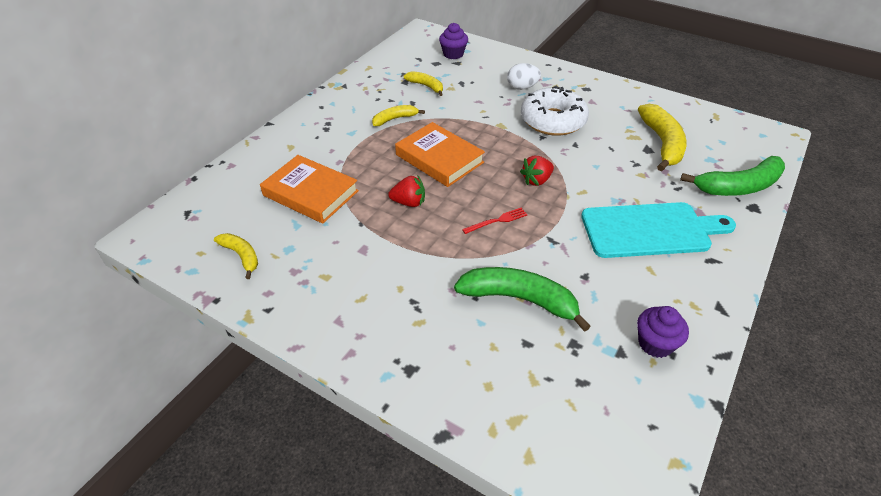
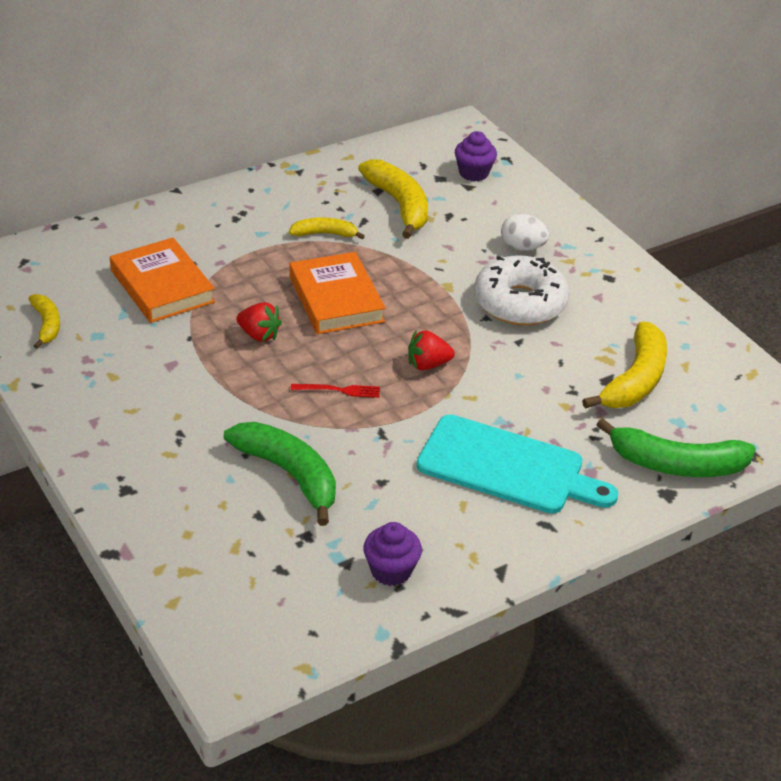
camera: 25 degrees right, 5 degrees down
(426, 86) = (399, 205): yellow banana -> yellow banana, size x1.78

